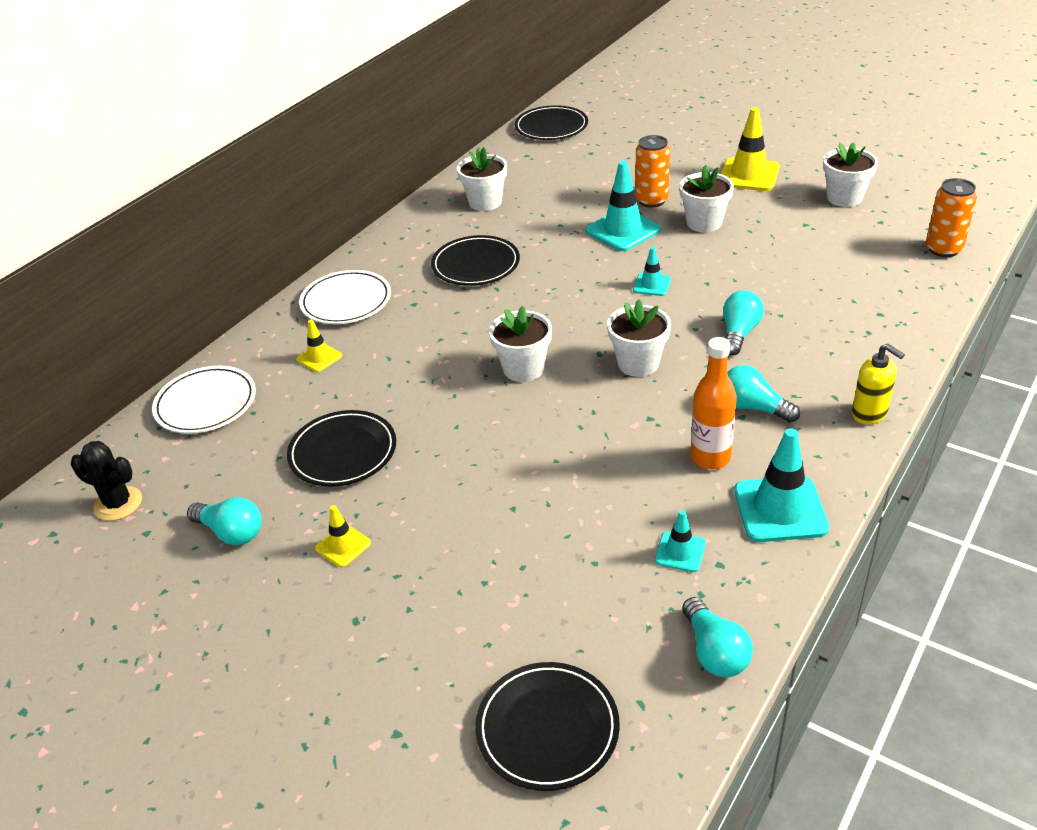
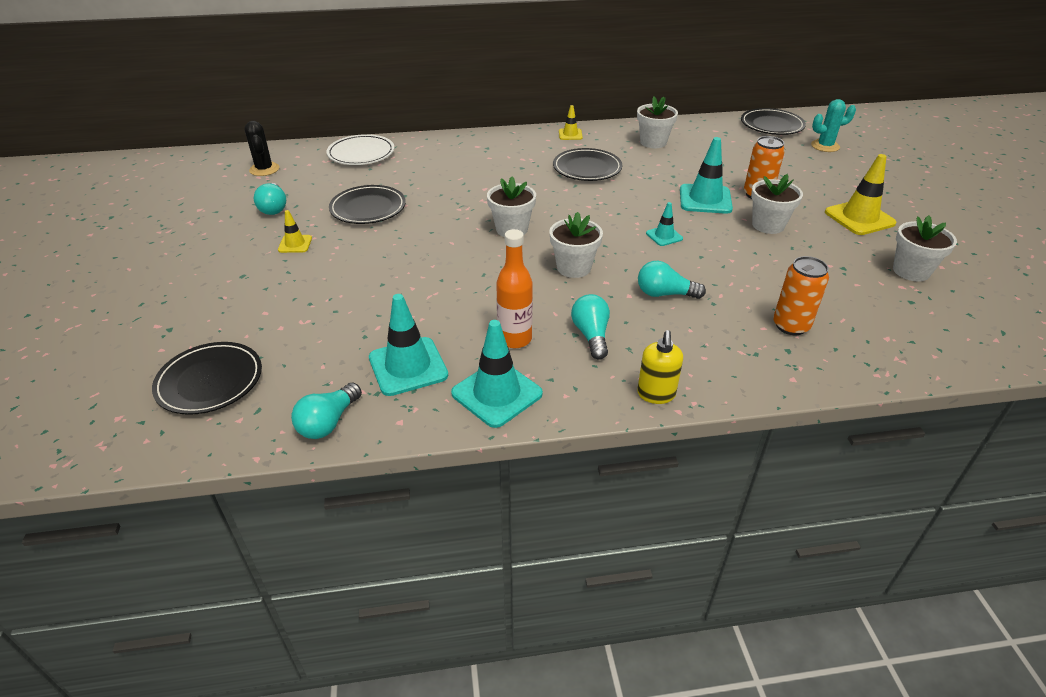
camera: 45 degrees right, 0 degrees up
(319, 358) = (436, 164): yellow traffic cone -> yellow traffic cone (570, 134)
(346, 301) = (494, 148): white plate -> none
(623, 124) = (825, 146): none -> turquoise cactus
(680, 552) = (408, 366): turquoise traffic cone -> turquoise traffic cone, size x1.86
(739, 333) = (665, 294): turquoise light bulb -> turquoise light bulb turned 150 degrees counterclockwise
(943, 249) = (931, 349): orange can -> orange can (791, 326)

